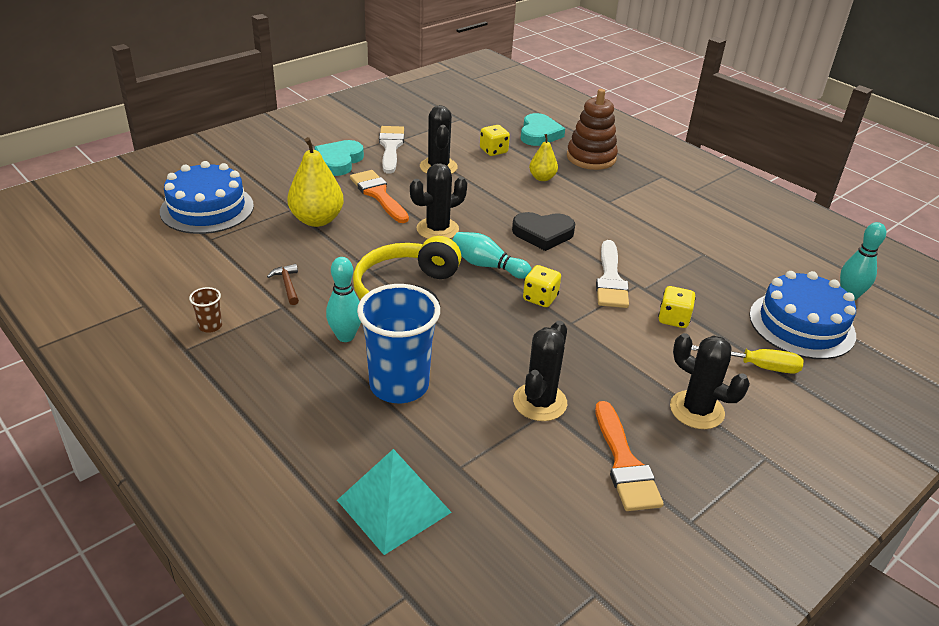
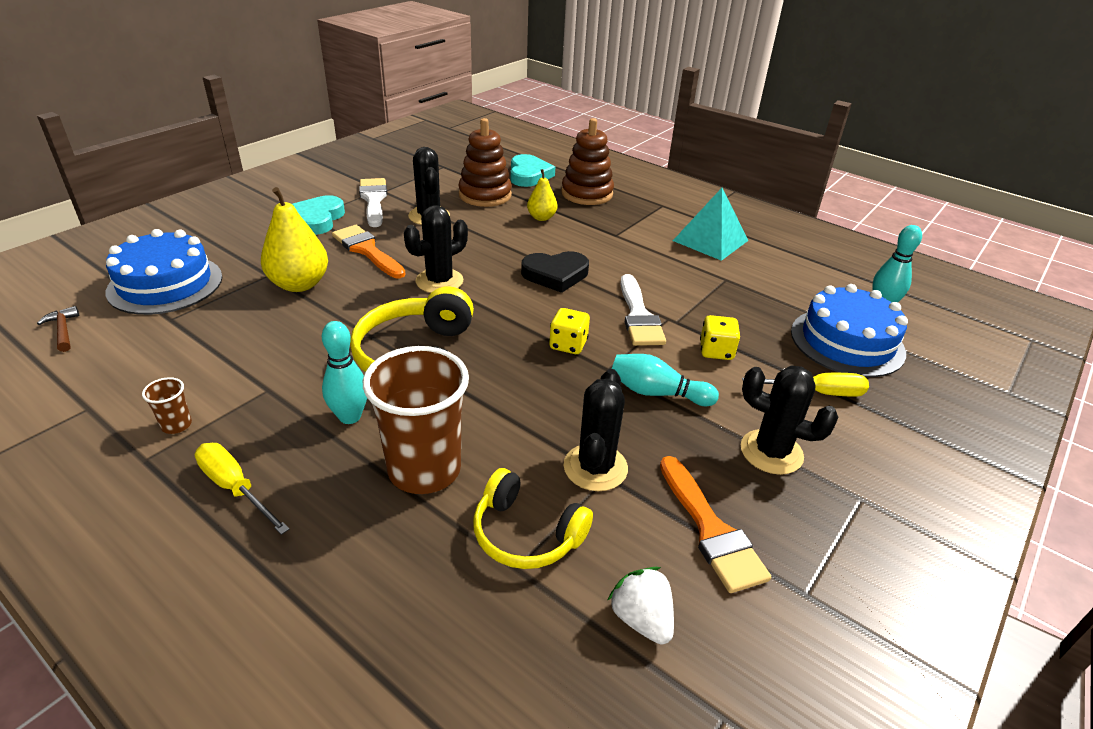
camera: 10 degrees left, 0 degrees up
(251, 379) = (235, 488): none -> yellow screwdriver
(287, 285) = (271, 363): brown hammer -> brown hammer (63, 330)
(393, 506) = (442, 636): turquoise pyramid -> turquoise pyramid (710, 240)
(399, 385) = (424, 470): blue cup -> brown cup
(472, 444) = (526, 533): none -> yellow headphones
(487, 266) = (502, 315): turquoise bowling pin -> turquoise bowling pin (657, 393)
(493, 151) = (485, 195): yellow dice -> brown stacking toy
(549, 518) = (641, 619): none -> white strawberry

